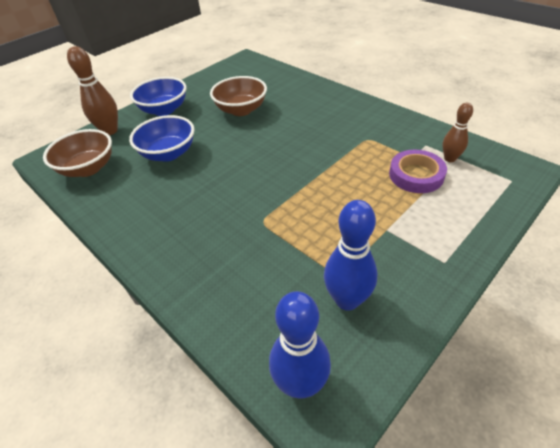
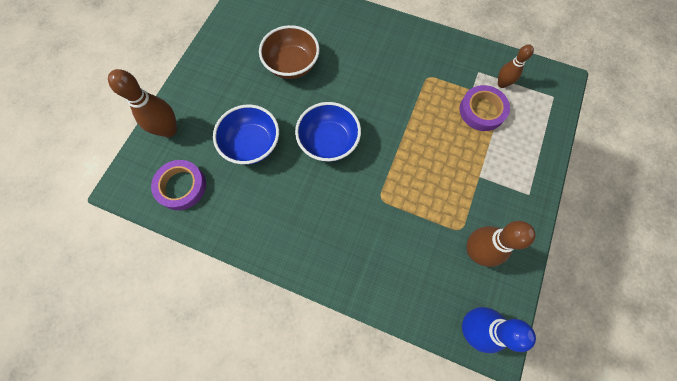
camera: 25 degrees left, 25 degrees up
(88, 168) = (181, 186): brown bowl -> purple tape
(164, 110) = (209, 84): blue bowl -> blue bowl (328, 142)
(347, 300) = (475, 251): blue bowling pin -> brown bowling pin

